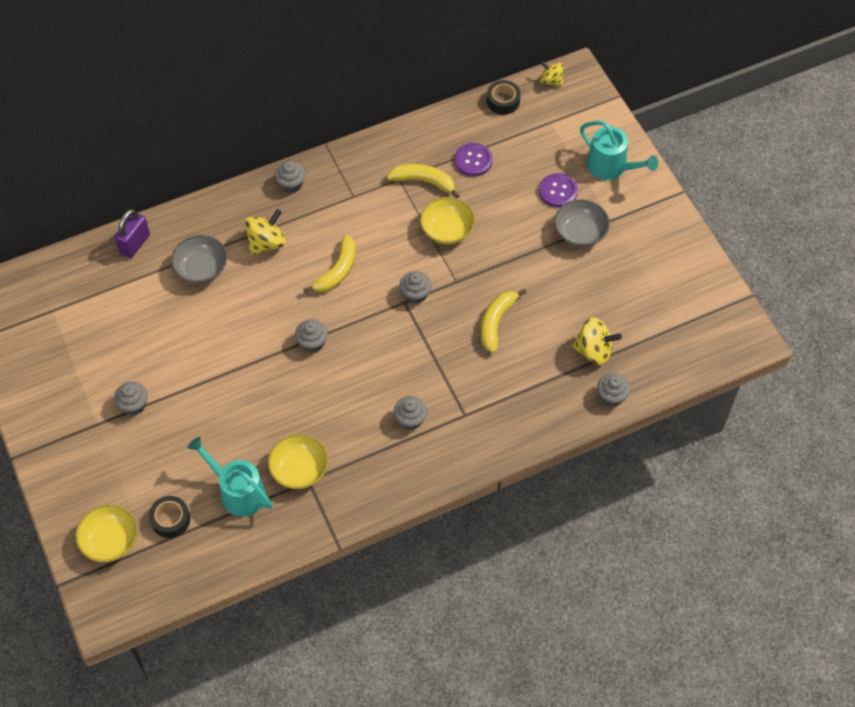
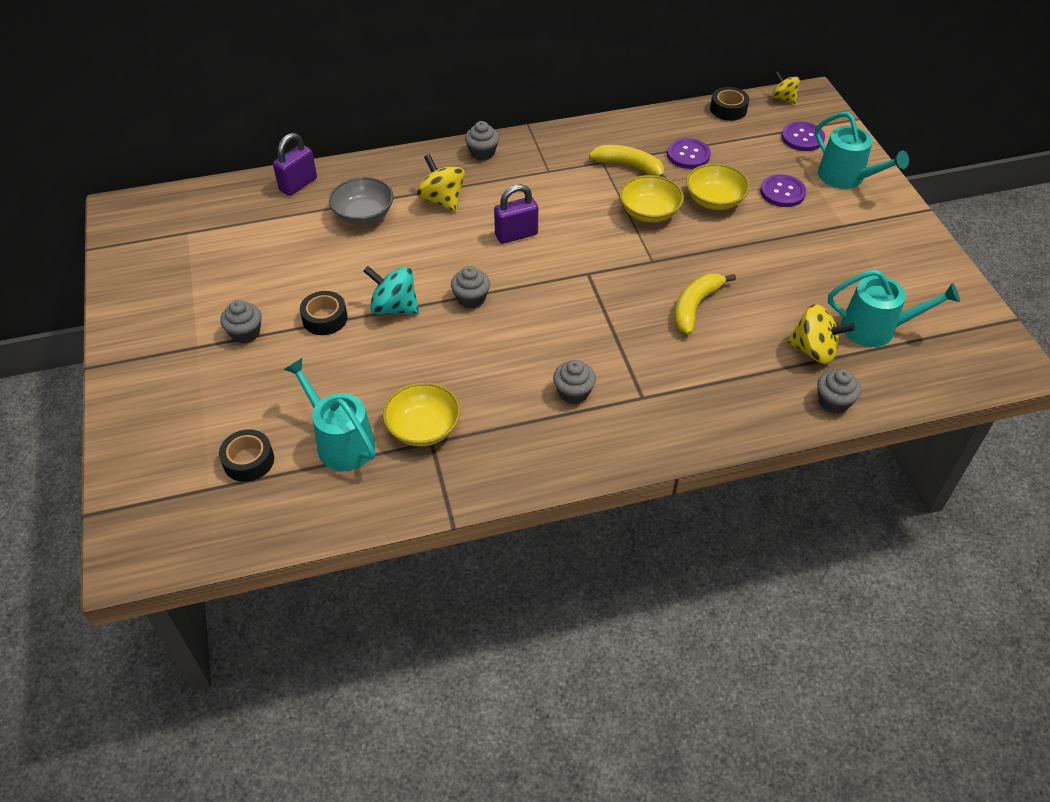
camera: 10 degrees right, 10 degrees down
(110, 540) = (166, 473): yellow bowl -> yellow bowl (714, 200)
(195, 380) = (325, 318): none -> black tape
(250, 361) = (394, 307): none -> turquoise spinning top
(266, 243) = (442, 200): yellow spinning top -> yellow spinning top turned 90 degrees counterclockwise
(337, 271) = (516, 235): yellow banana -> purple padlock
(415, 294) = (602, 267): grey cupcake -> none
(571, 126) = (802, 138): none -> purple button
(580, 232) = (805, 232): grey bowl -> none
(641, 322) = (875, 328): none -> turquoise watering can

